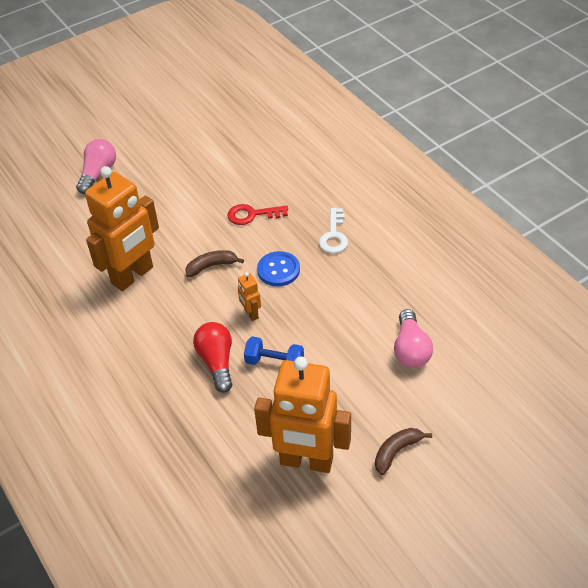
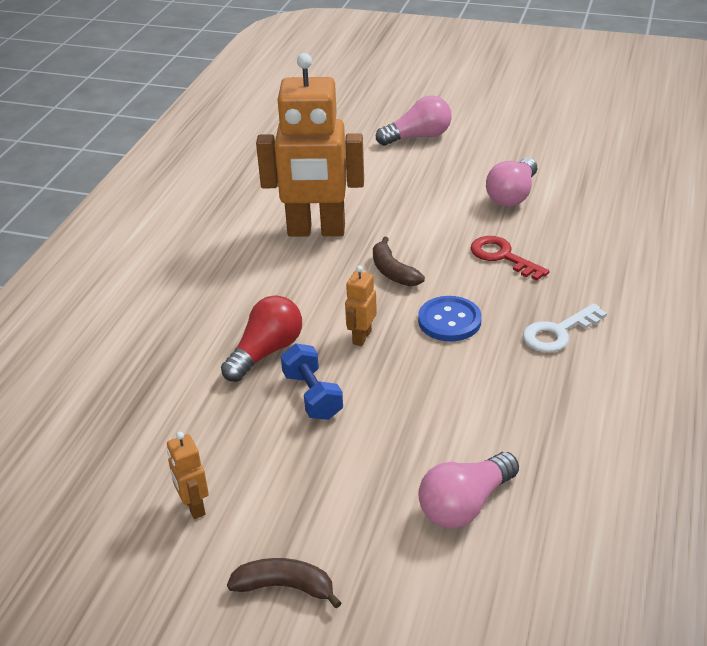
camera: 50 degrees right, 10 degrees down
(205, 174) = (512, 195): none -> pink light bulb
(211, 266) = (393, 272): brown banana -> brown banana turned 150 degrees counterclockwise
(306, 461) = (194, 507): orange robot -> orange robot, size x0.41

